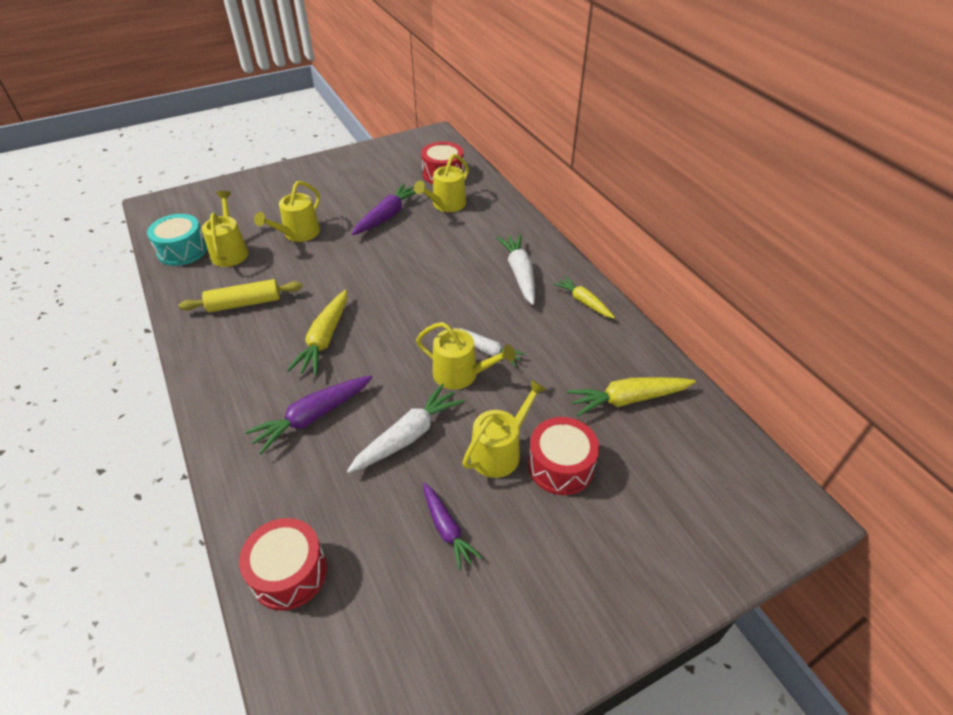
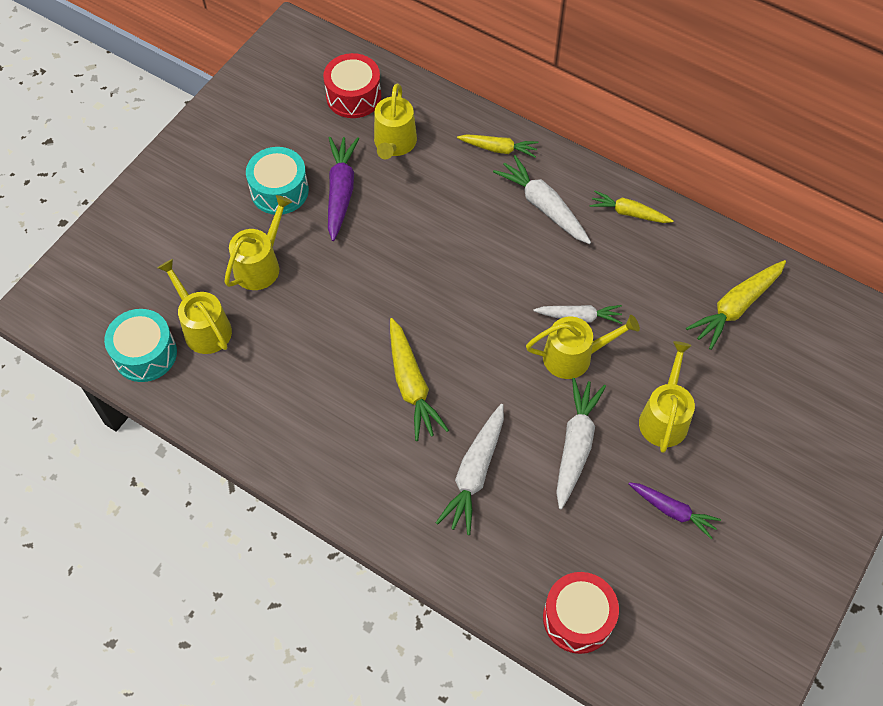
camera: 30 degrees left, 15 degrees up
(244, 303) = (287, 386): yellow rolling pin -> none
(298, 234) = (260, 265): yellow watering can -> yellow watering can turned 150 degrees counterclockwise
(313, 417) = (474, 473): purple carrot -> white carrot
(350, 202) = (279, 190): none -> turquoise drum
(515, 231) = (498, 149): none -> yellow carrot
(560, 466) = (722, 404): red drum -> none

